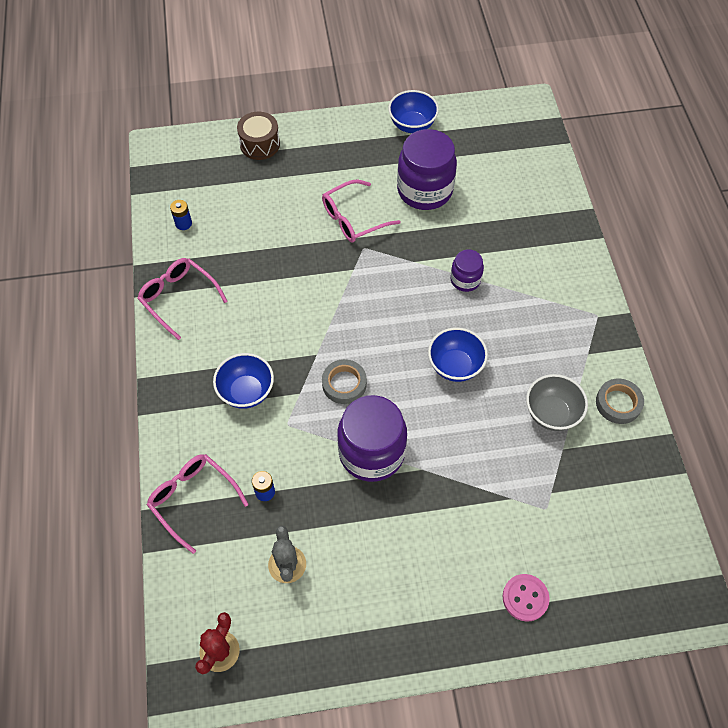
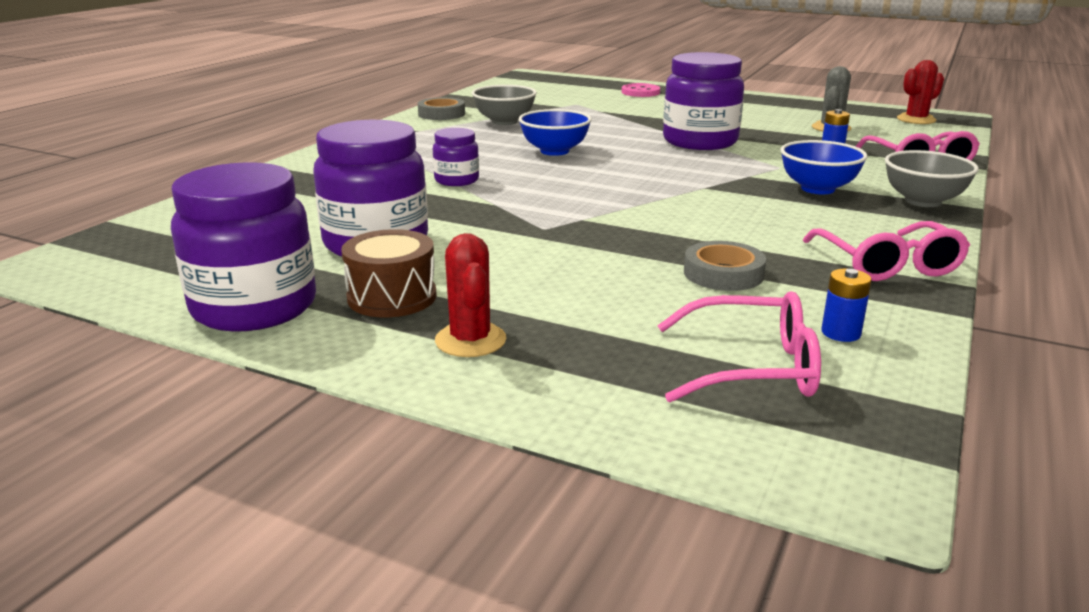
camera: 145 degrees left, 35 degrees down
(176, 406) = (923, 201): none -> grey bowl
(260, 144) = (577, 387): brown drum -> brown drum (392, 297)
(315, 148) = (470, 340): none -> red cactus
(344, 384) = (689, 168): grey tape -> grey tape (723, 273)
(353, 218) = (522, 251): pink glasses -> pink glasses (752, 367)
(412, 125) = (254, 307): blue bowl -> purple jar

